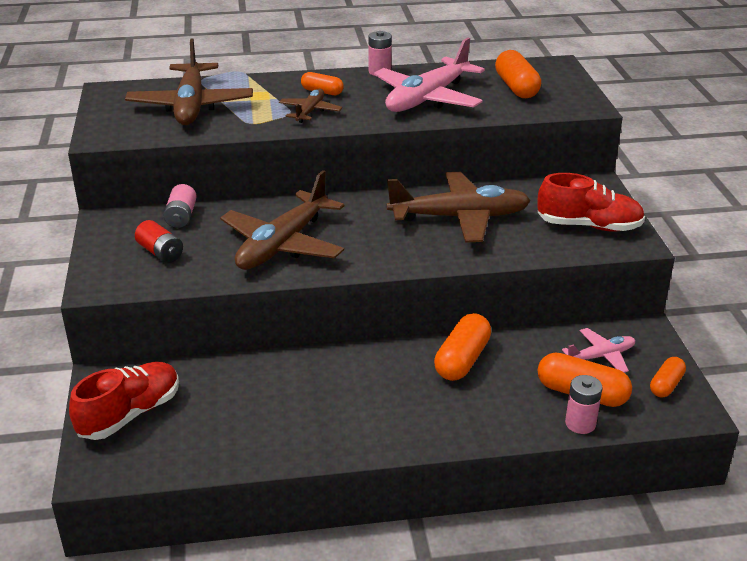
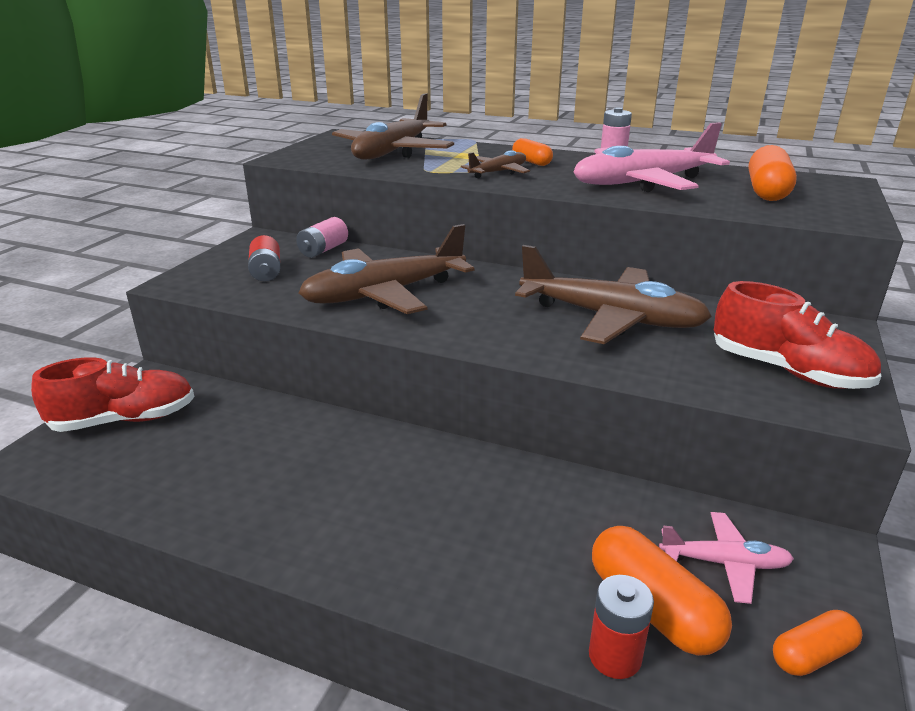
camera: 30 degrees right, 5 degrees down
(462, 360) = (517, 493): orange capsule -> none
(580, 423) = (615, 656): pink battery -> red battery

